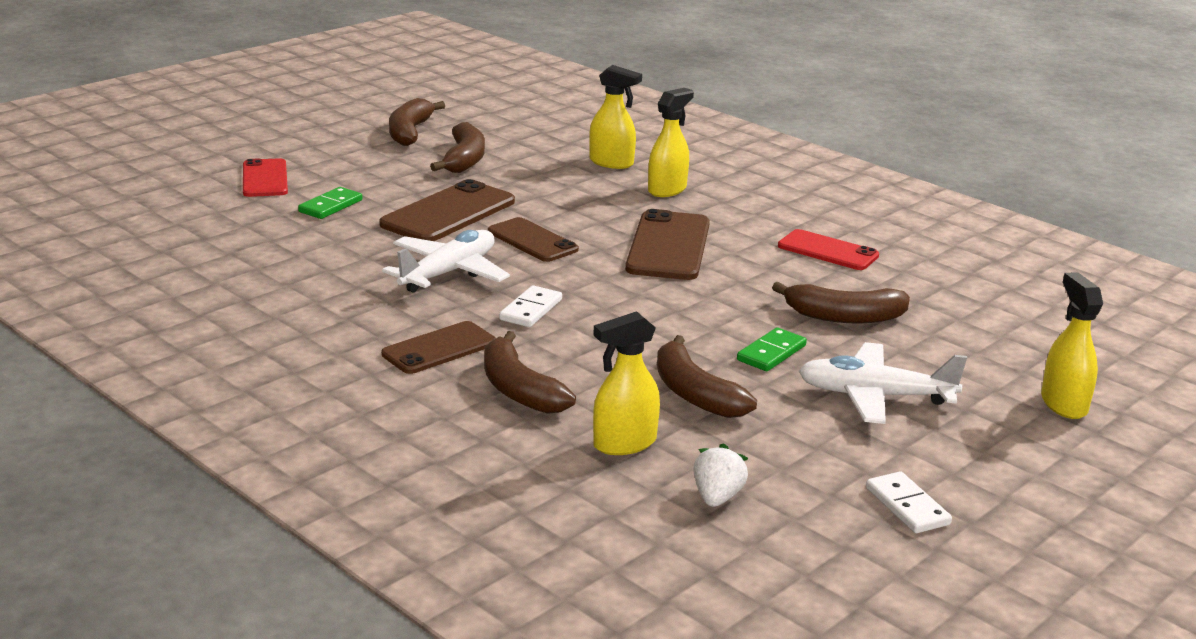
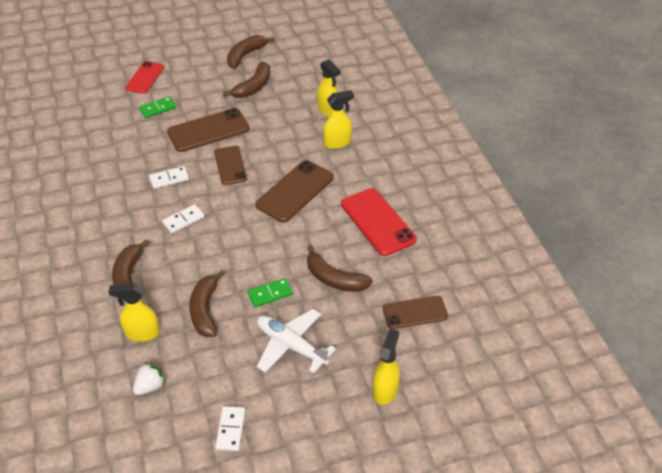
camera: 30 degrees right, 20 degrees up
(439, 348) = (118, 235): brown phone -> brown phone (415, 313)
(448, 273) = (169, 179): white plane -> white domino
(828, 251) = (378, 222): red phone -> red phone, size x1.53

